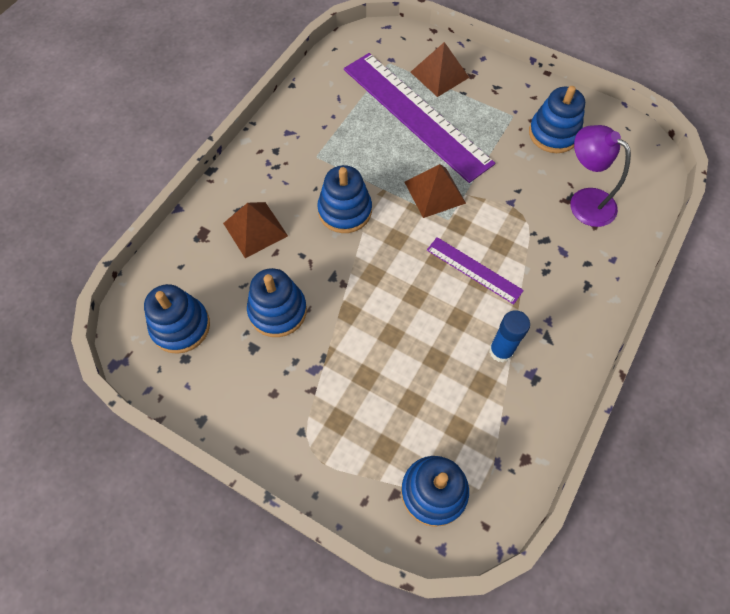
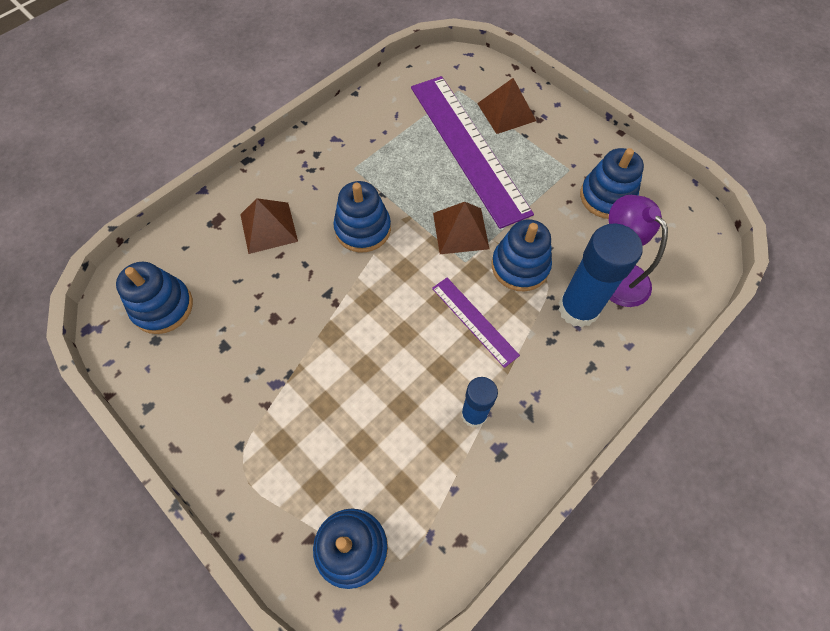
camera: 15 degrees right, 0 degrees up
(277, 311) = (261, 315): blue stacking toy -> blue stacking toy (520, 266)
(560, 238) = (578, 309): none -> blue glue stick

